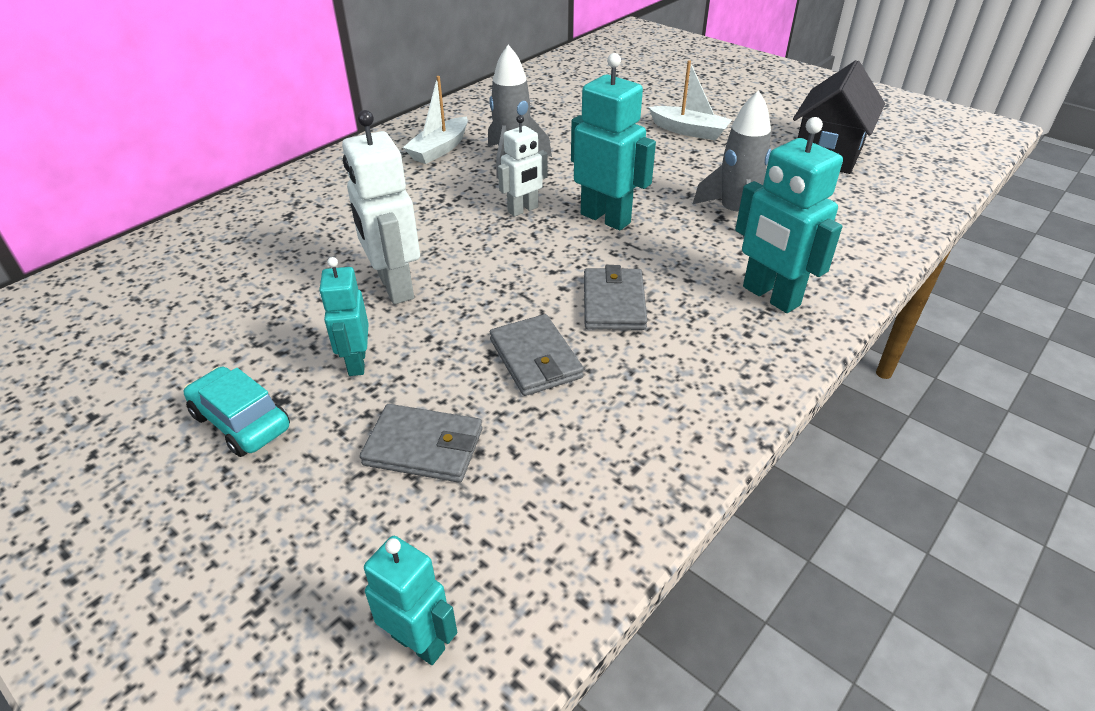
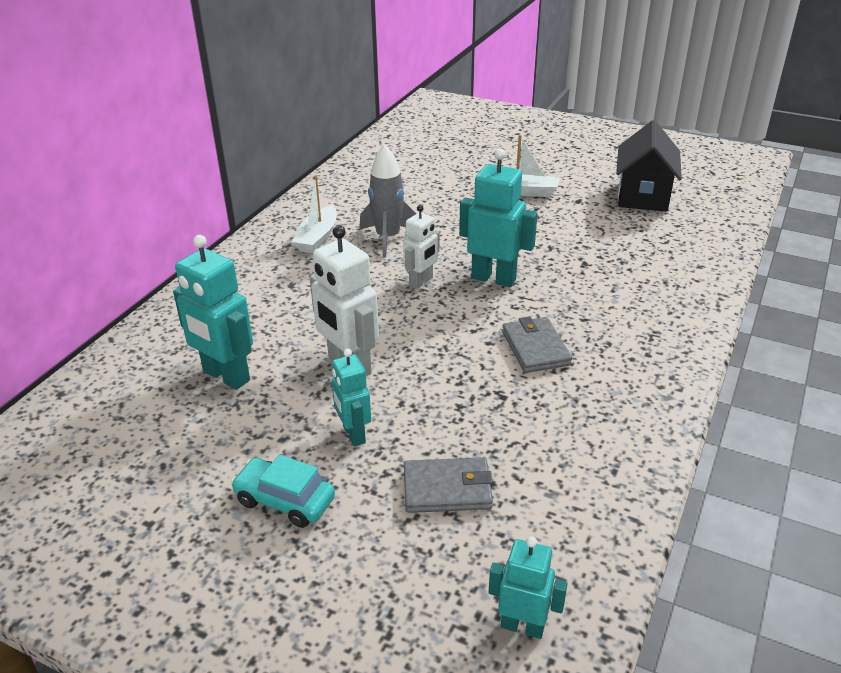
camera: 15 degrees left, 5 degrees down
(535, 359) = (497, 404): grey wallet -> none
(734, 213) = (594, 258): grey rocket -> none
(770, 296) = (651, 322): turquoise robot -> turquoise robot (226, 376)

